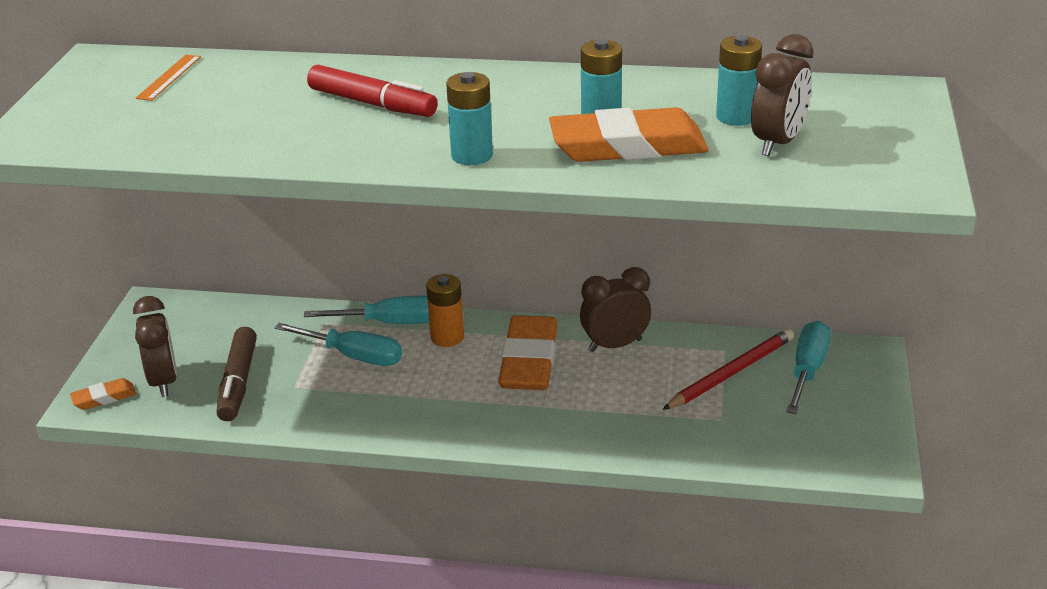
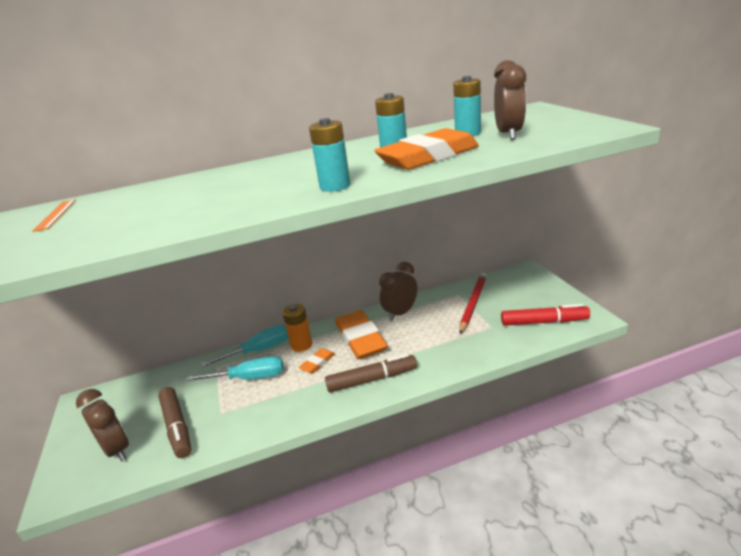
camera: 25 degrees left, 5 degrees down
(104, 398) = (71, 482): orange eraser -> orange eraser (317, 363)
(372, 104) = (232, 185): red marker -> red marker (544, 322)
(498, 422) = (372, 379): none -> brown marker
(807, 370) = (507, 288): turquoise screwdriver -> none

